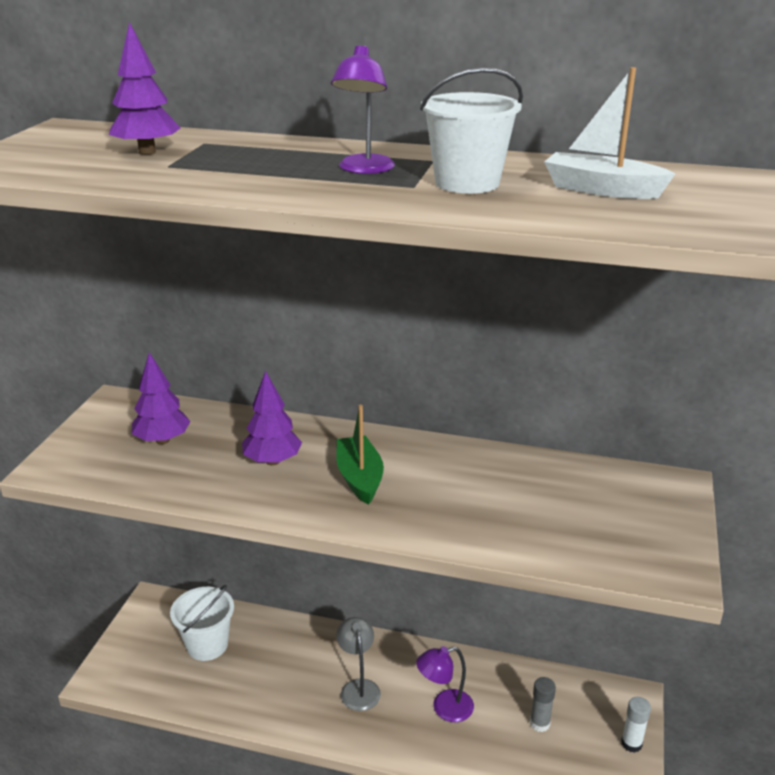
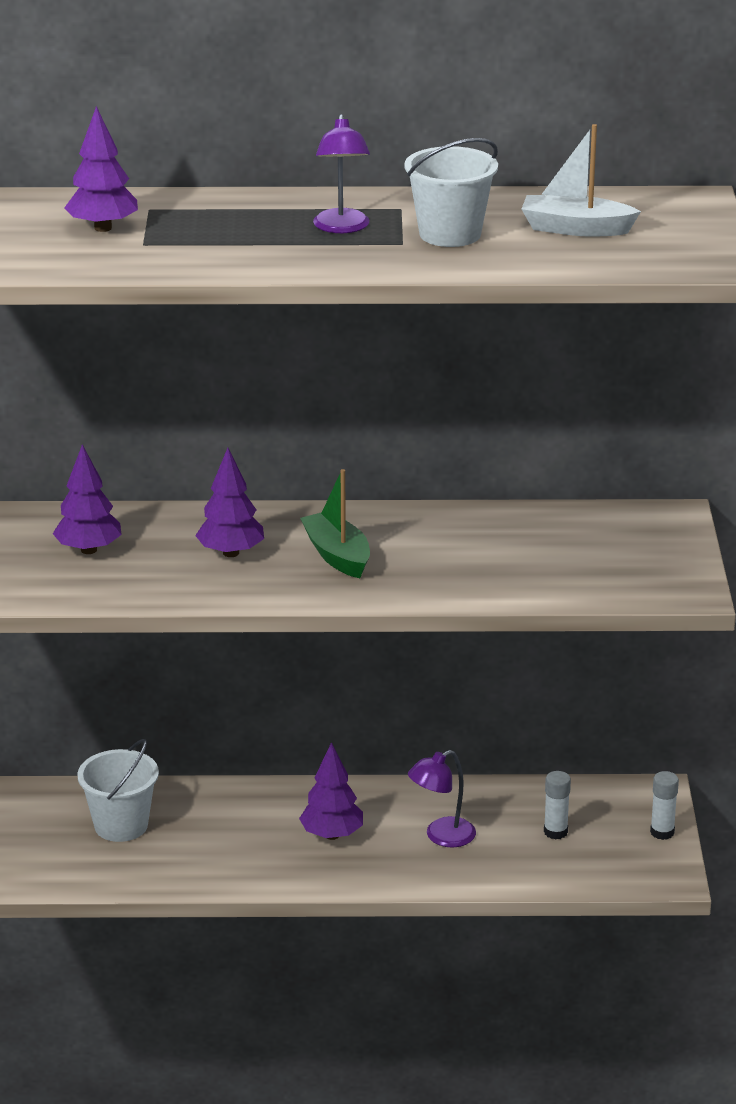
camera: 15 degrees left, 0 degrees up
(358, 687) = (332, 835): grey lamp -> purple tree
(539, 723) = (555, 832): grey glue stick -> white glue stick

